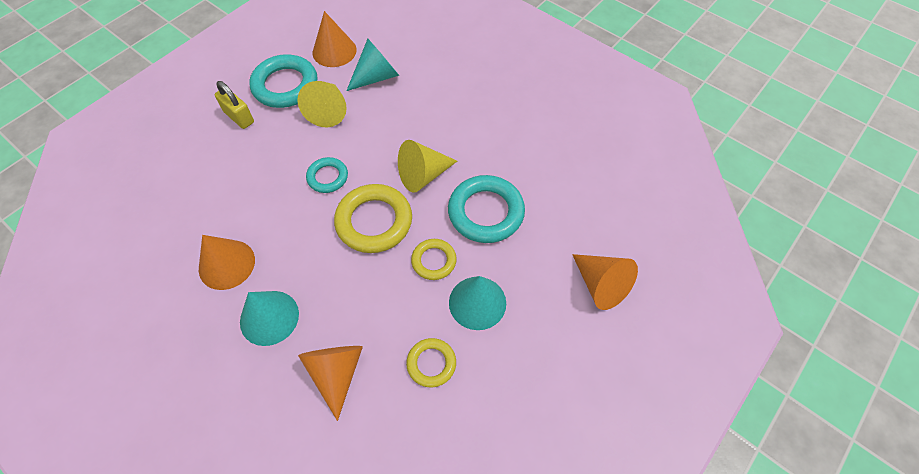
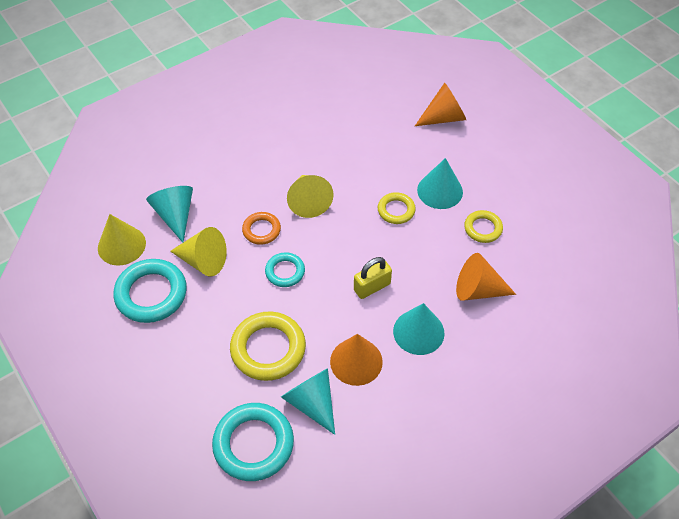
camera: 75 degrees left, 5 degrees down
(177, 236) = (311, 402): none -> turquoise cone
(239, 117) = (178, 339): yellow padlock -> yellow padlock (372, 287)
(334, 51) = (121, 245): orange cone -> yellow cone
(374, 221) = (345, 244): yellow ring -> yellow ring (268, 349)
(375, 145) = (261, 230): none -> orange ring
(486, 212) = (360, 168): turquoise ring -> turquoise ring (253, 444)

